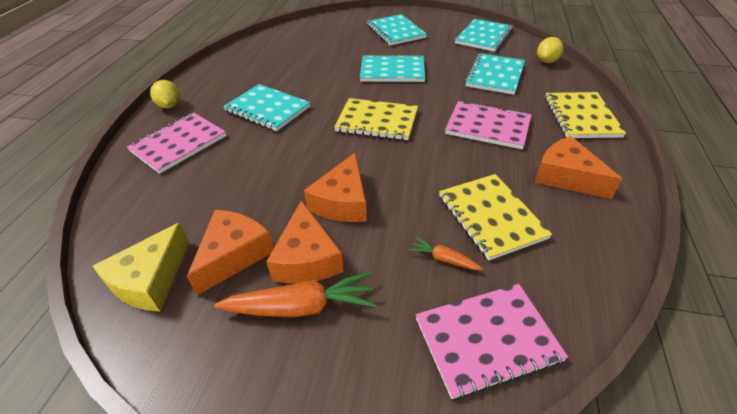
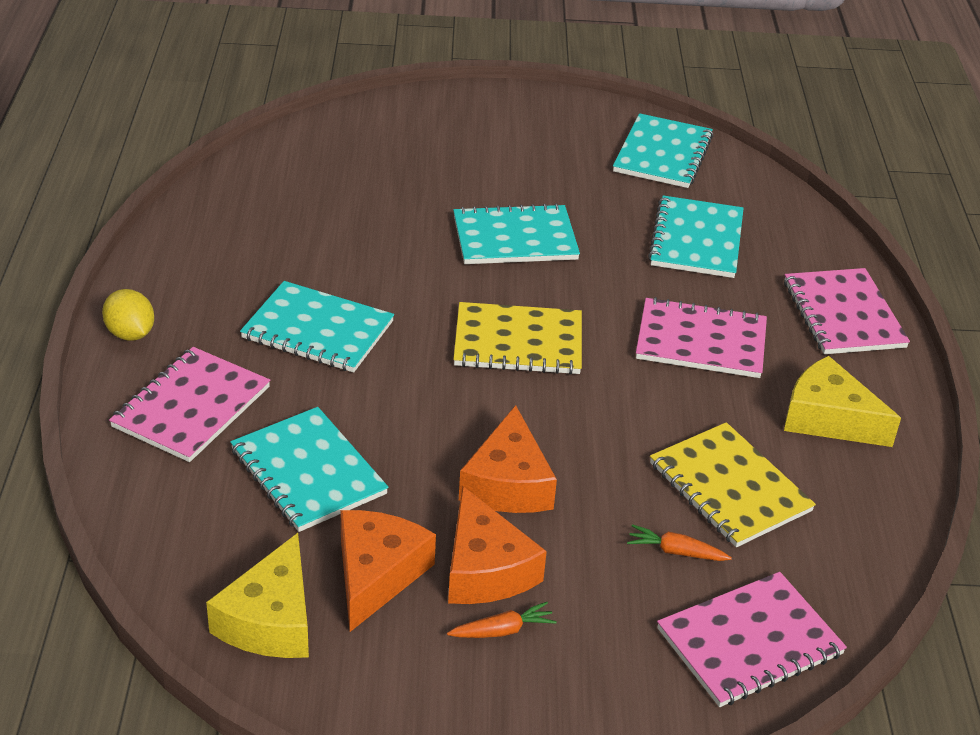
camera: 15 degrees left, 5 degrees down
(302, 306) = (503, 630): orange carrot -> orange carrot, size x0.52
(395, 31) = (495, 146): turquoise notebook -> turquoise notebook (308, 472)
(547, 61) = (780, 206): yellow lemon -> none
(566, 177) = (828, 418): orange cheese -> yellow cheese
(581, 117) = (843, 314): yellow notebook -> pink notebook

